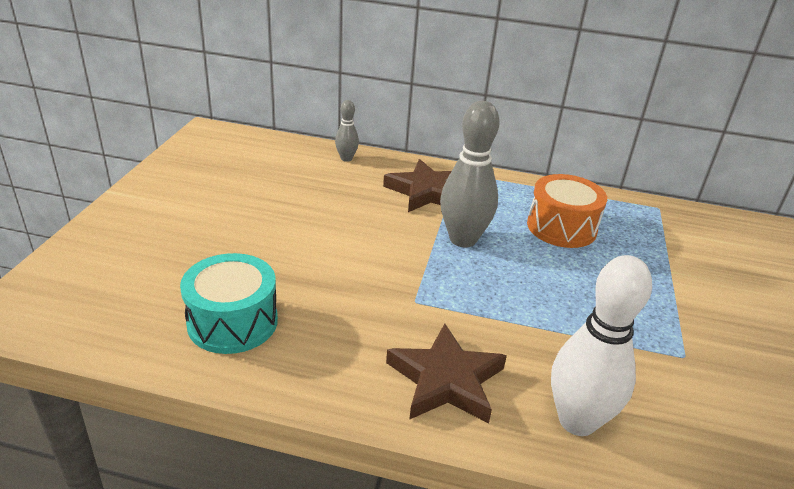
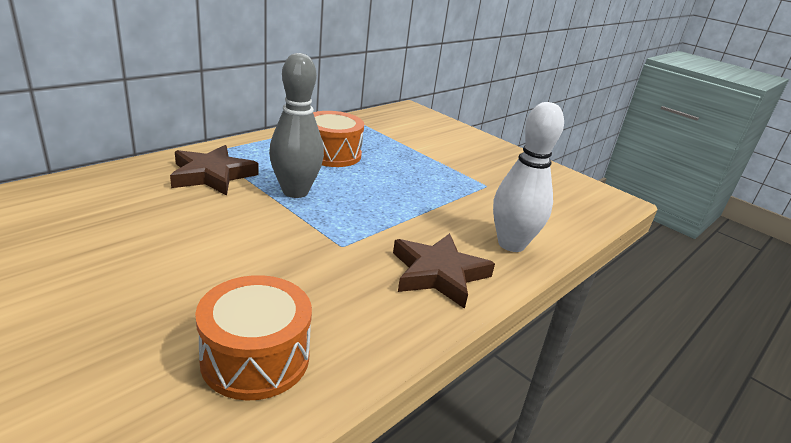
camera: 60 degrees left, 5 degrees down
(233, 322) = (255, 358): turquoise drum -> orange drum
(346, 158) = (93, 183): grey bowling pin -> none

